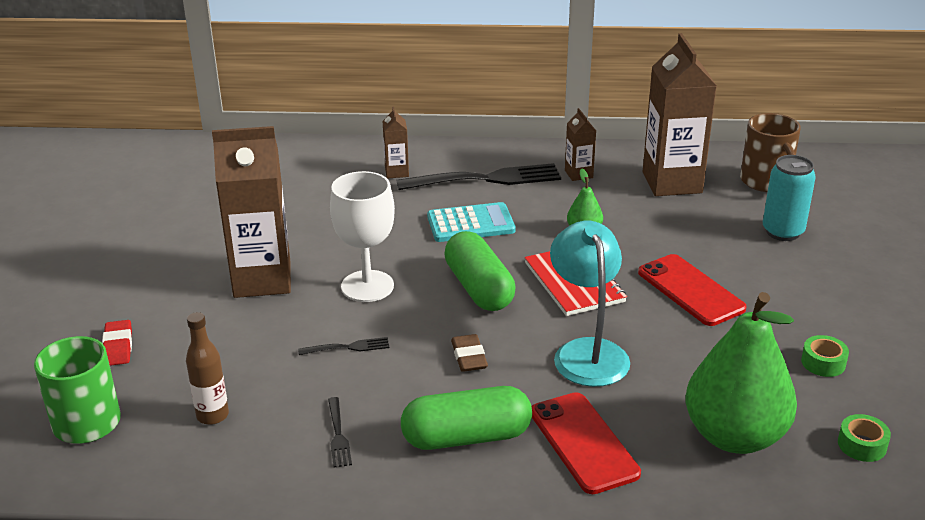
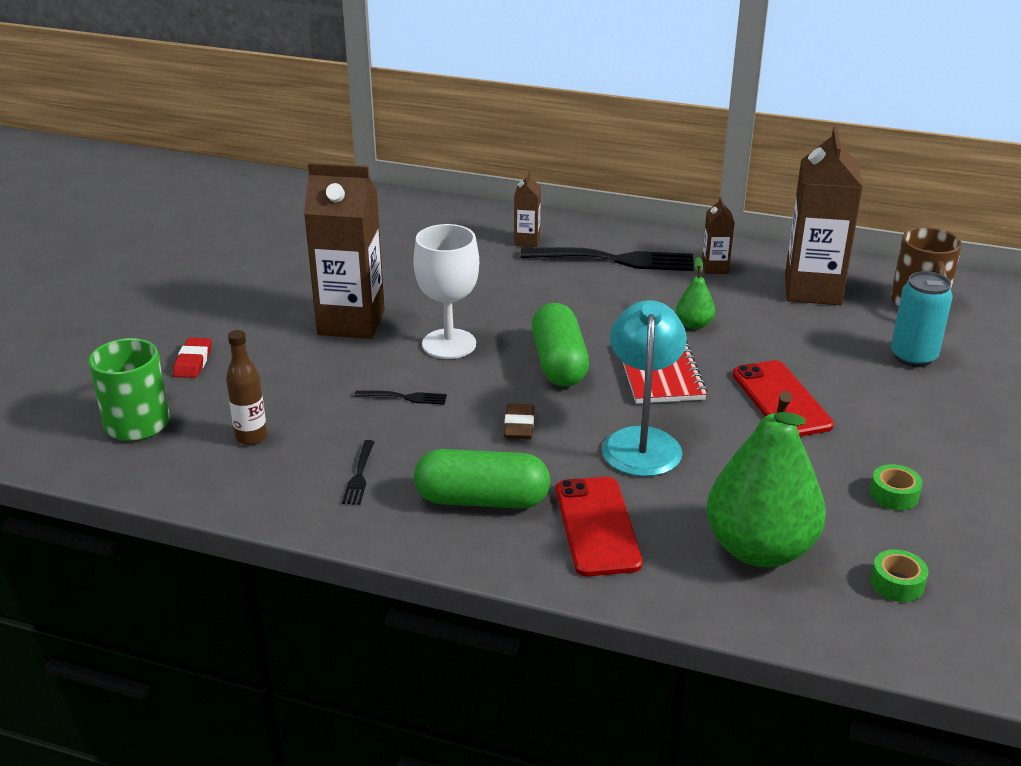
camera: 15 degrees right, 0 degrees up
(471, 224) = (579, 300): turquoise calculator -> none

